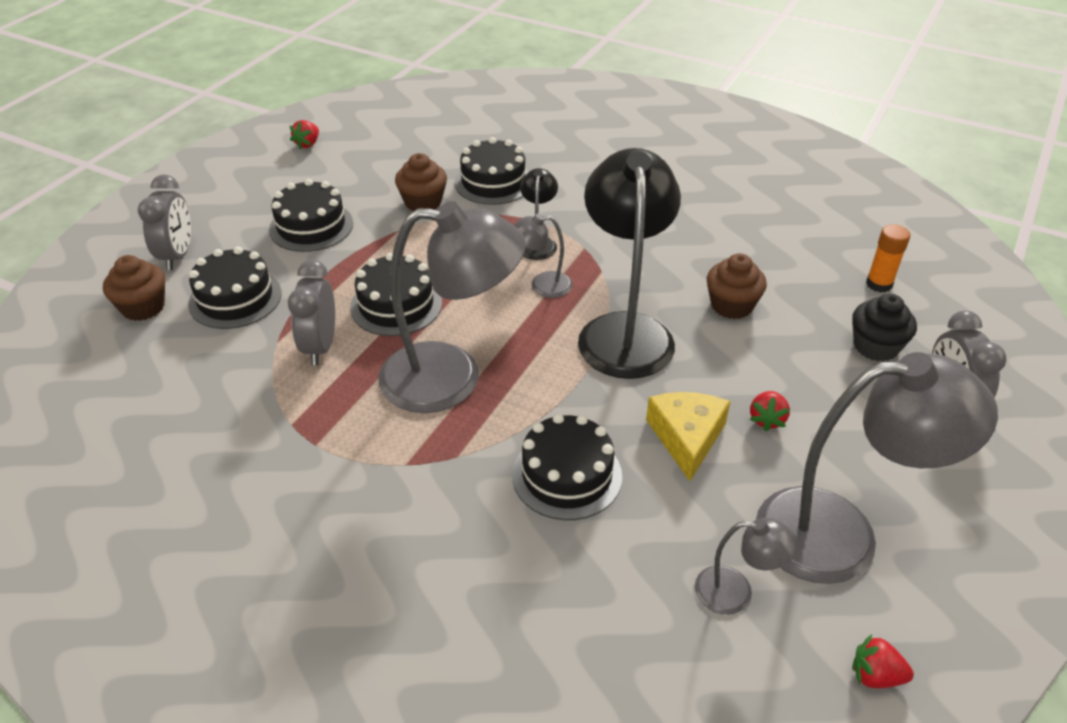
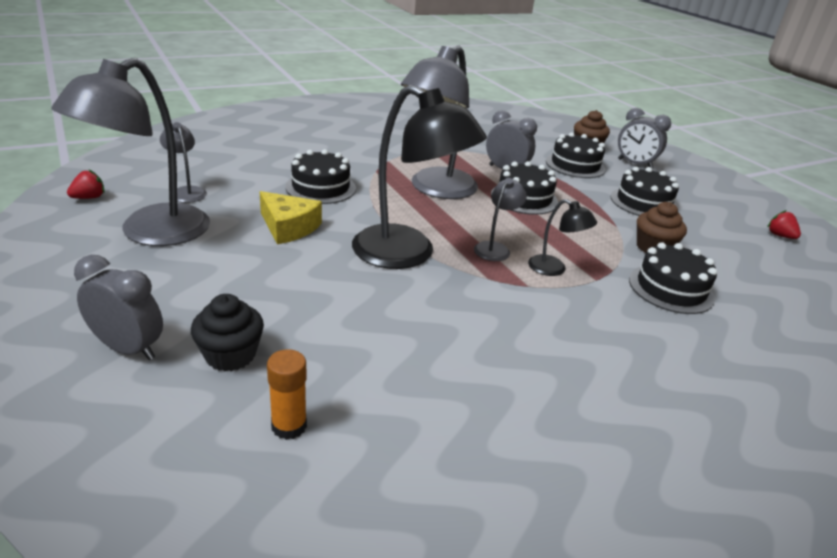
camera: 120 degrees right, 10 degrees down
(731, 305) = (376, 313): brown cupcake -> none
(736, 592) = (186, 191): grey lamp -> grey lamp turned 105 degrees clockwise
(767, 419) = (255, 259): red strawberry -> none

